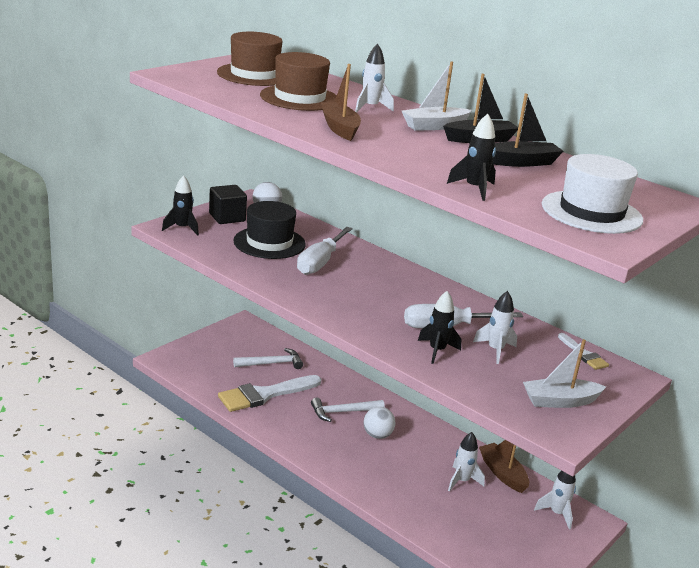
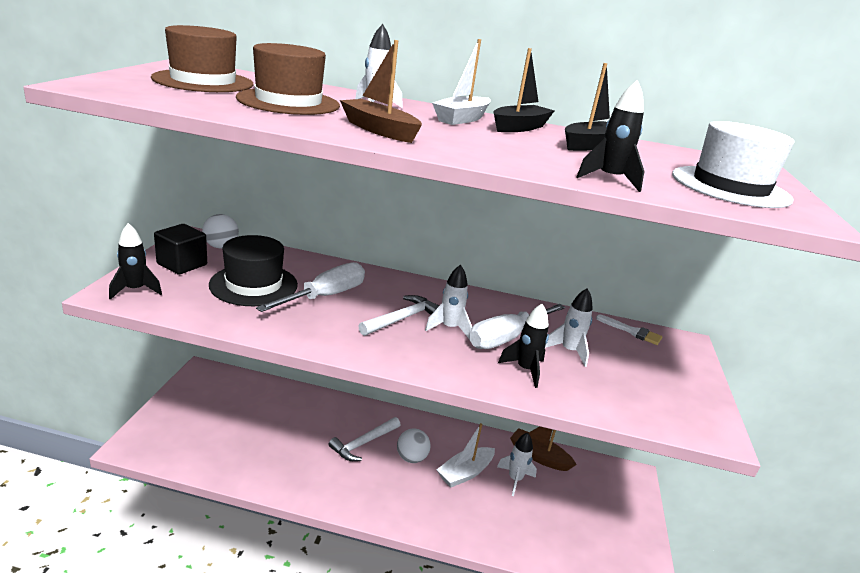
camera: 30 degrees left, 0 degrees up
(264, 395) = (273, 452): white brush -> none
(272, 363) = (259, 411): white hammer -> white hammer (402, 319)
(320, 262) = (326, 296): white screwdriver -> white screwdriver turned 135 degrees counterclockwise
(557, 513) = (606, 481): white rocket -> white rocket (449, 328)
(560, 401) = (671, 391): white boat -> white boat (465, 473)

